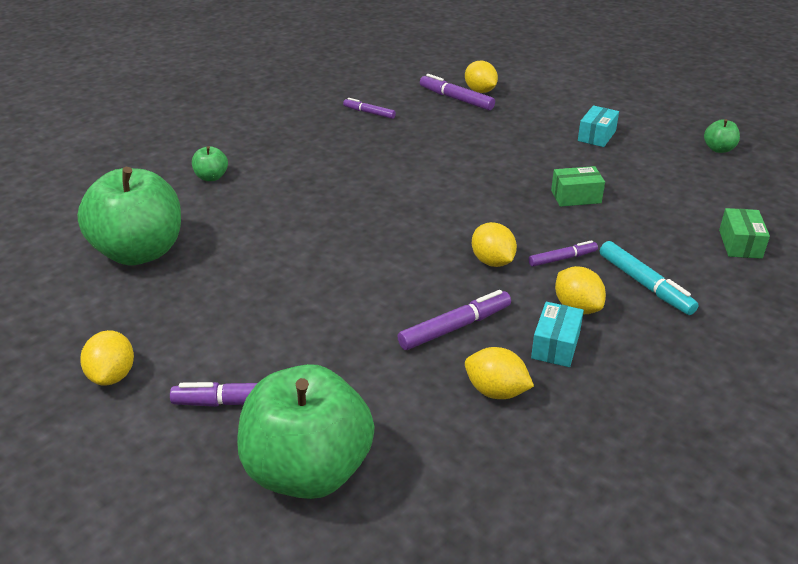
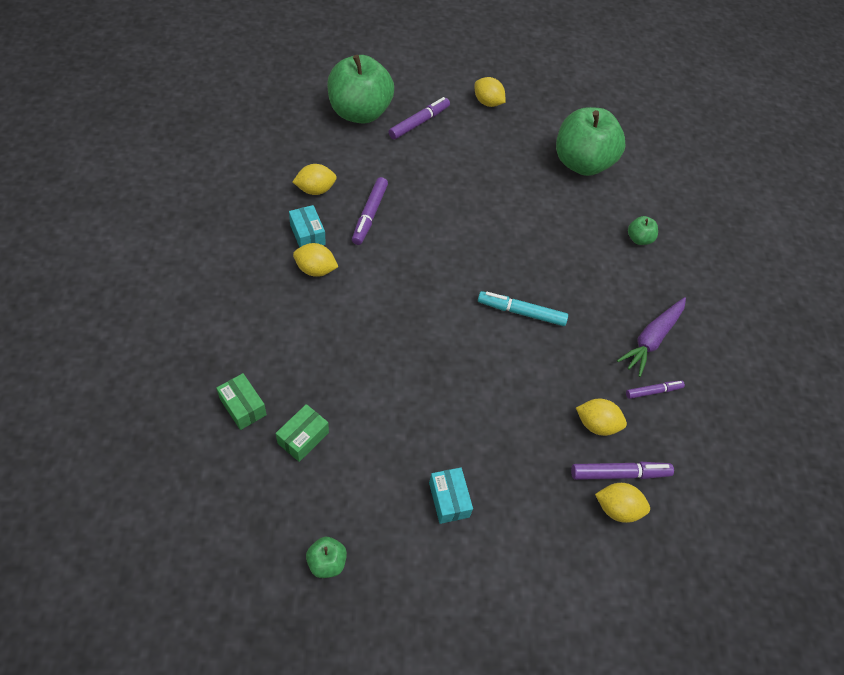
camera: 130 degrees right, 20 degrees up
(322, 130) = (651, 339): none -> purple carrot
(492, 261) = (394, 276): yellow lemon -> yellow lemon (596, 424)
(562, 258) = (355, 307): purple marker -> none
(576, 197) = (396, 385): green box -> green box (303, 438)
(645, 285) = (287, 316): turquoise marker -> turquoise marker (521, 312)

